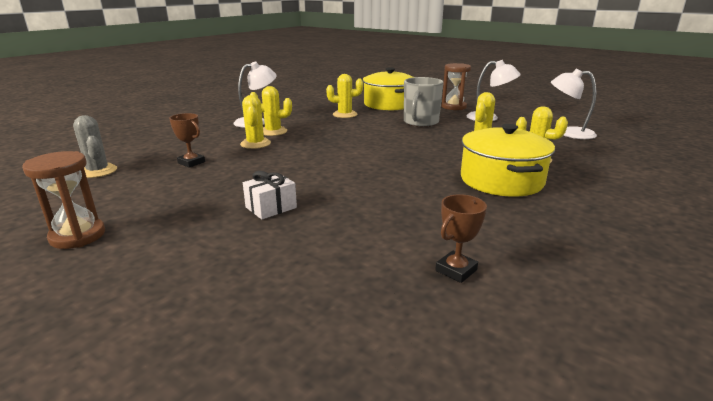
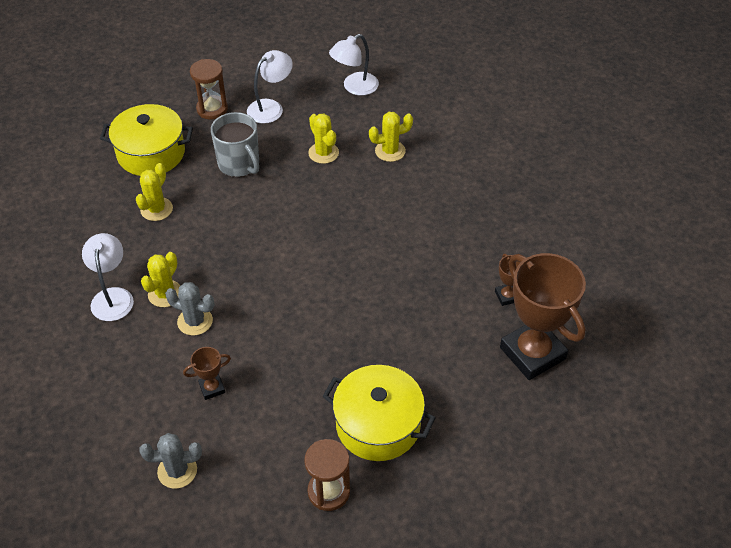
camera: 60 degrees left, 25 degrees up
(255, 144) = (195, 321): yellow cactus -> grey cactus
(271, 207) = (360, 357): white gift -> none
(382, 322) = (532, 353): none -> brown trophy
(501, 180) = (412, 197): yellow pot -> yellow pot (378, 425)

